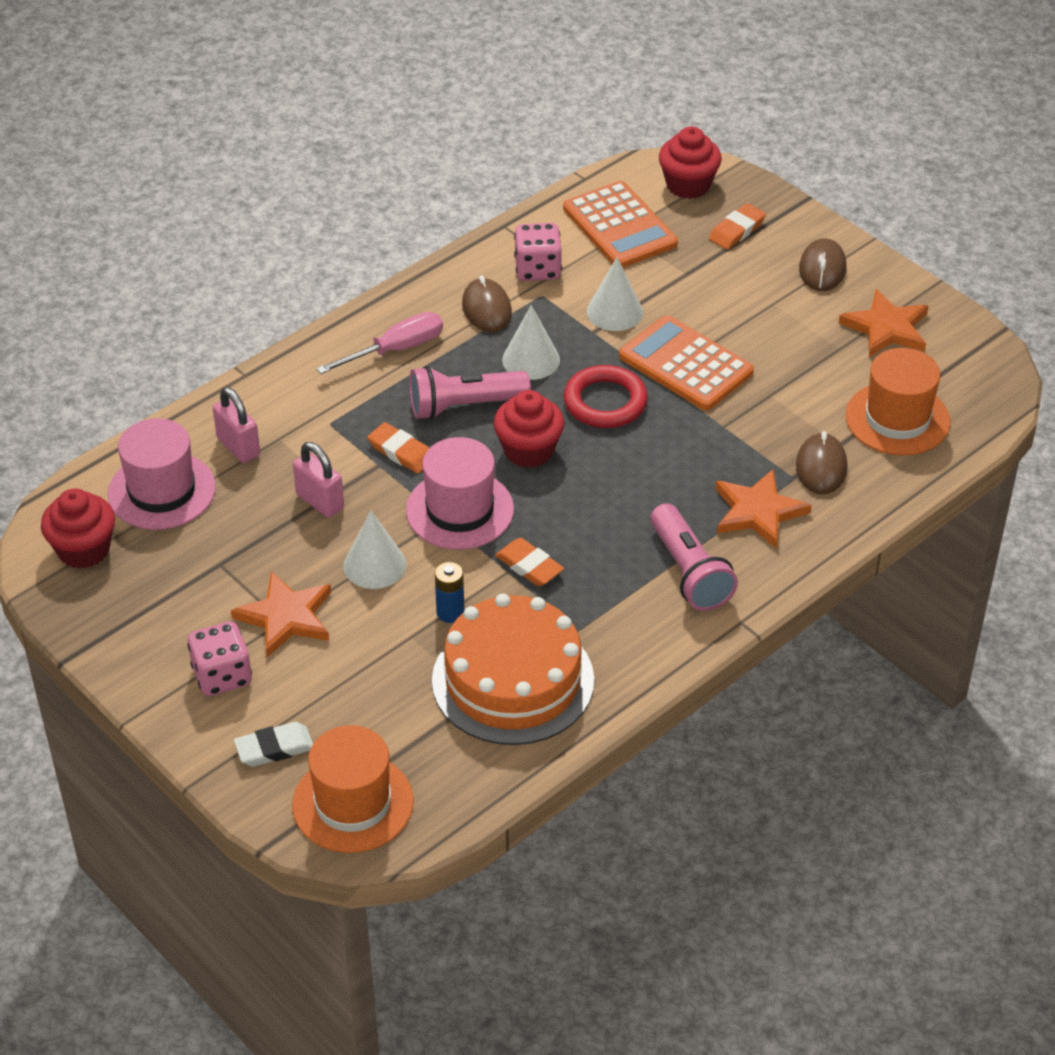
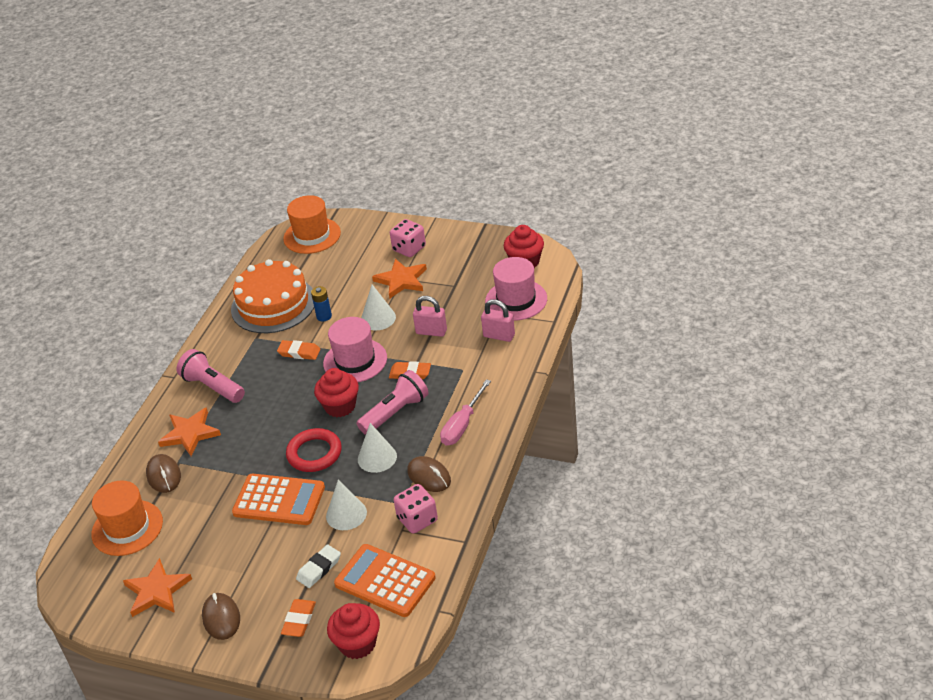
camera: 155 degrees right, 5 degrees down
(274, 748) = (362, 237): white eraser -> white eraser (319, 568)

